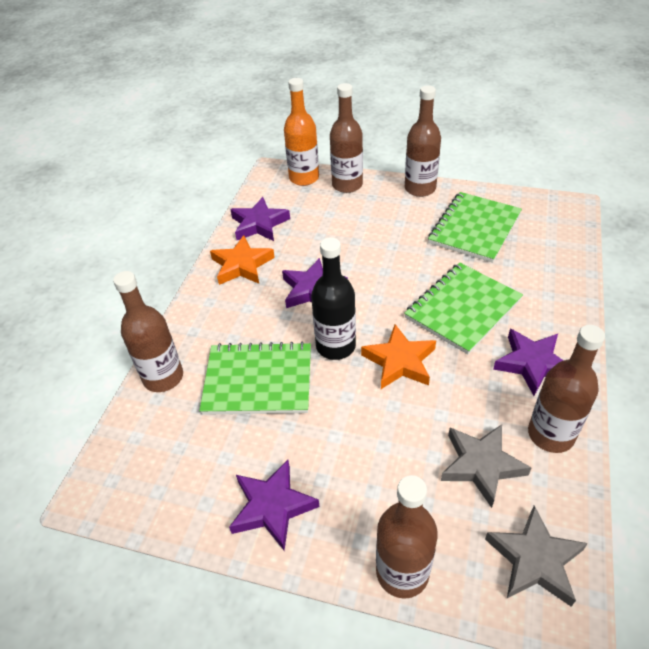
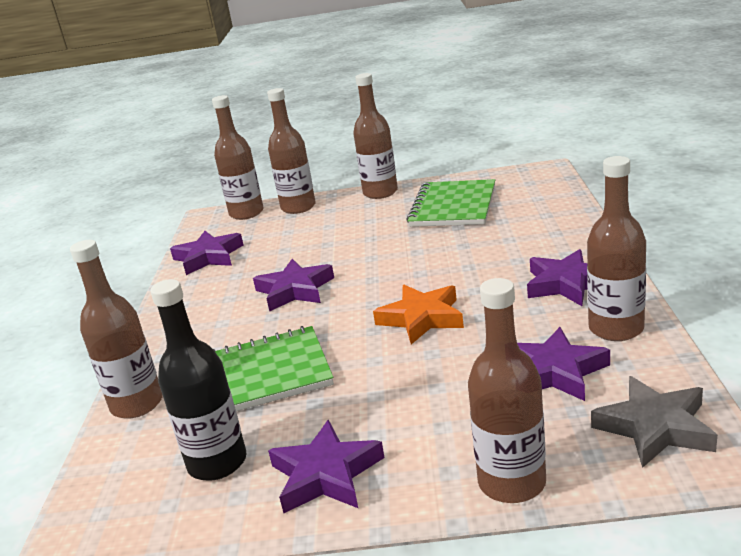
camera: 15 degrees left, 20 degrees down
(242, 265) = (201, 292): orange star -> none
(304, 178) = (246, 213): orange bottle -> brown bottle
(335, 346) = (342, 325): black bottle -> black bottle (217, 462)
(463, 309) = (471, 264): green notebook -> none
(481, 465) = (555, 372): grey star -> purple star

